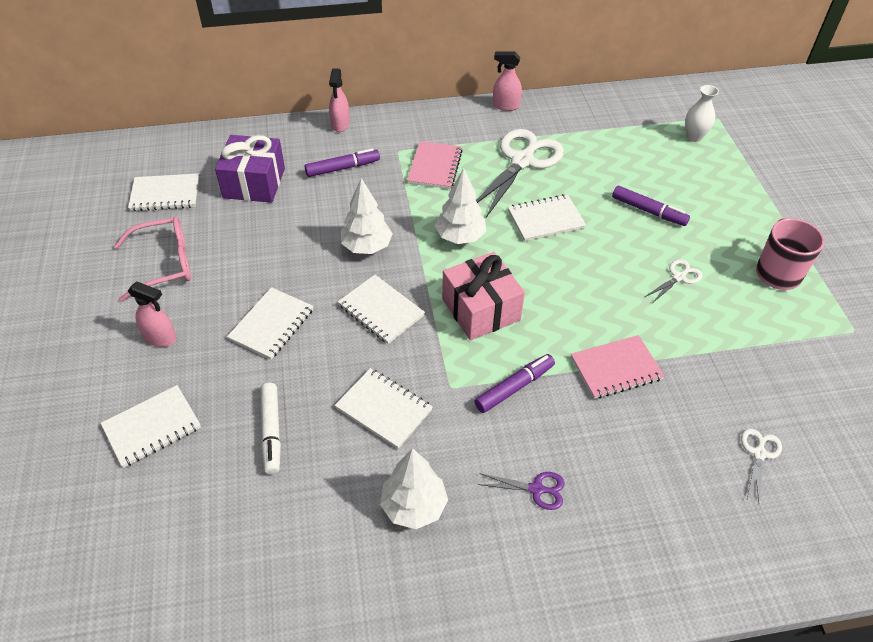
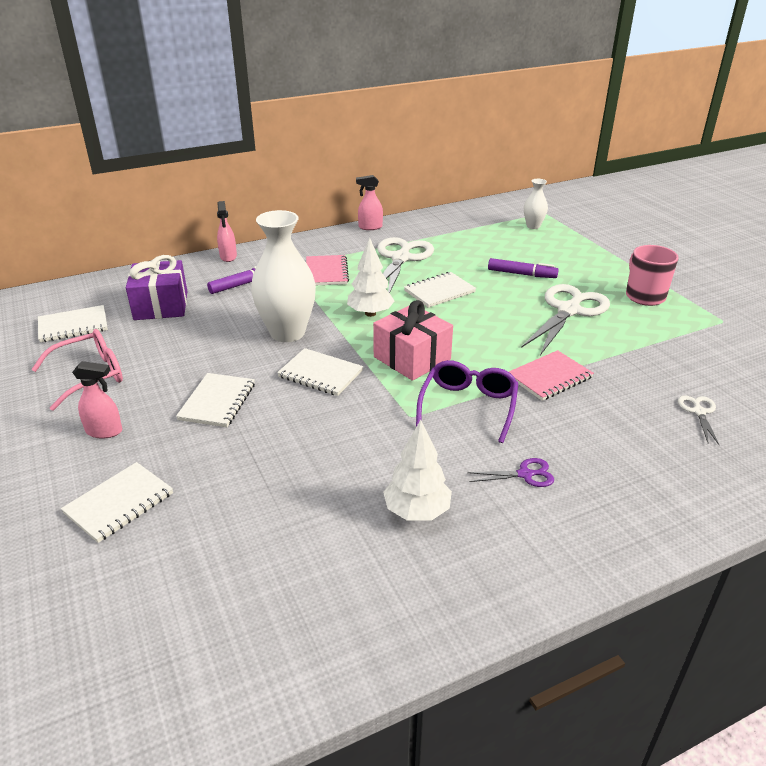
camera: 15 degrees left, 15 degrees down
(271, 432) = (249, 482): white marker -> none
(366, 247) = (287, 333): white tree -> white vase
(384, 409) = (354, 444): white notebook -> none
(514, 387) = (468, 406): purple marker -> purple glasses
(678, 277) = (568, 310): white scissors -> white scissors, size x2.20

